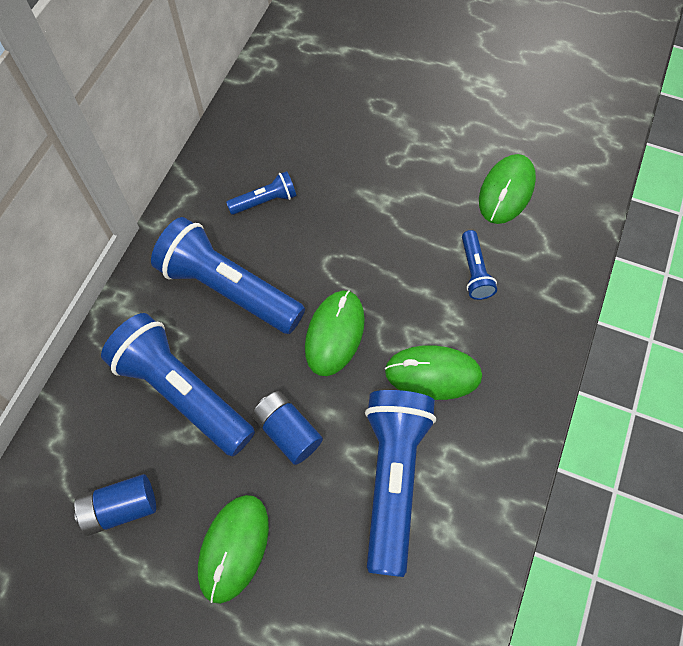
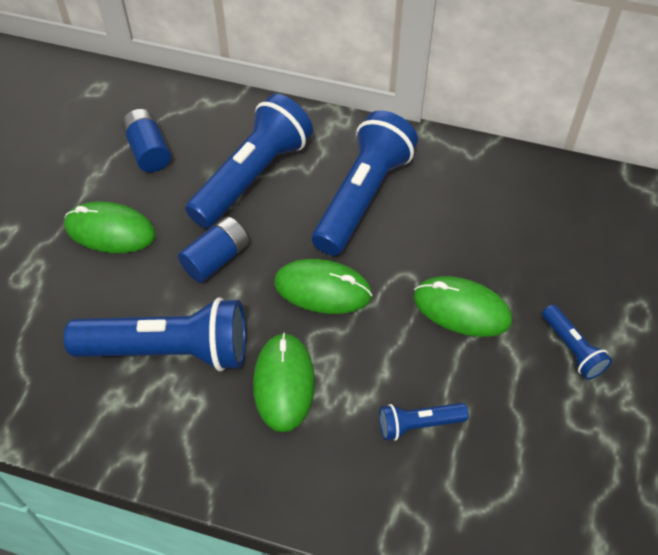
camera: 85 degrees right, 10 degrees down
(265, 201) = (472, 214): blue flashlight -> blue flashlight (572, 349)
(506, 191) = (545, 462): green mouse -> green mouse (461, 309)

